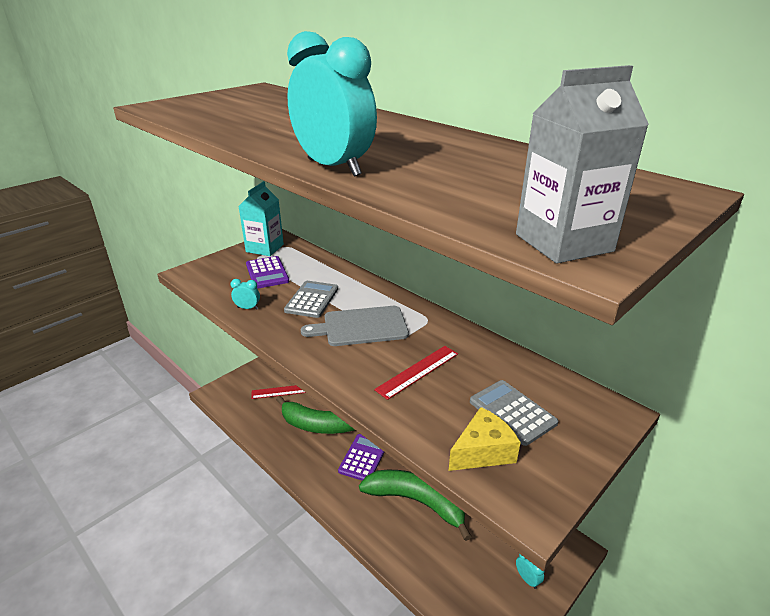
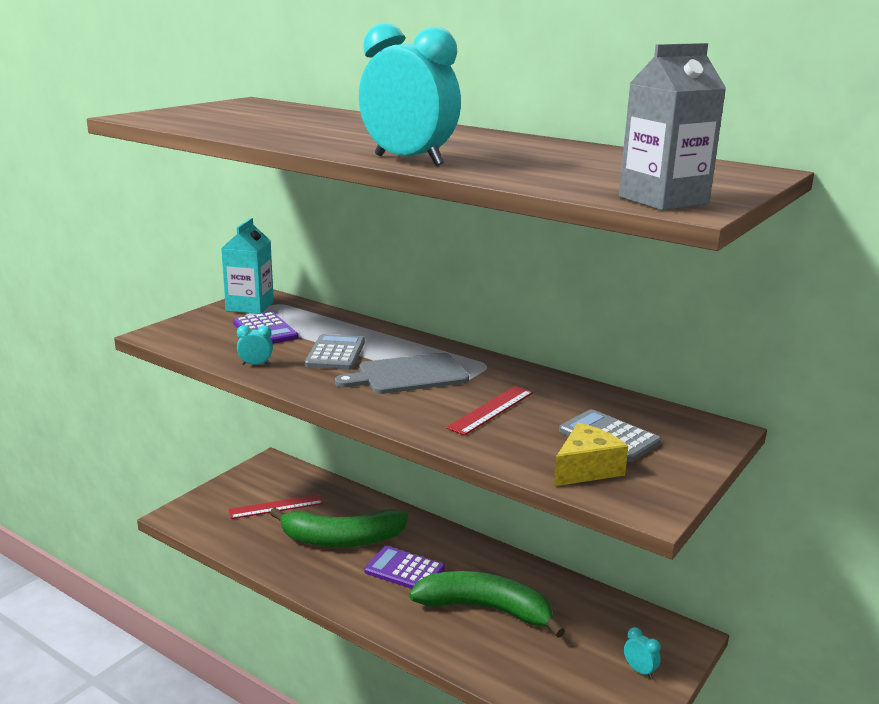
camera: 10 degrees left, 10 degrees down
(363, 458) = (404, 570): purple calculator -> purple calculator turned 75 degrees counterclockwise

